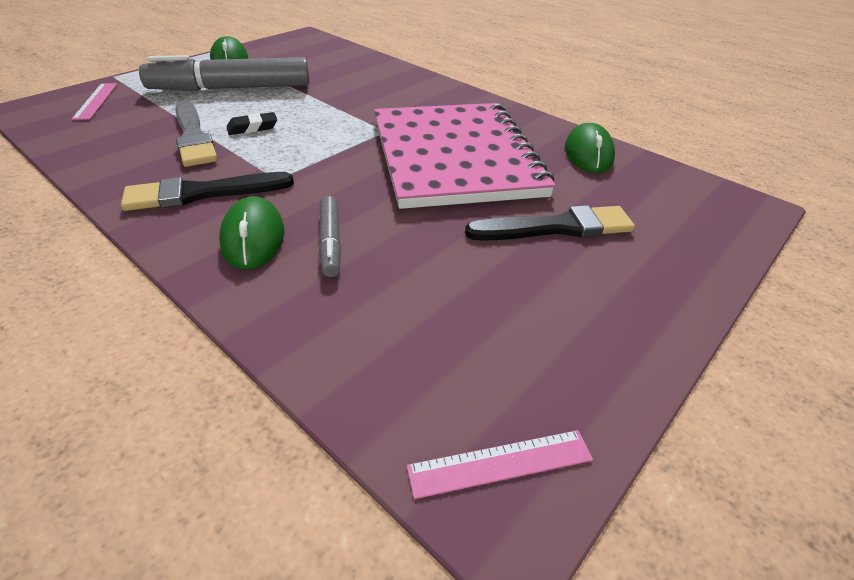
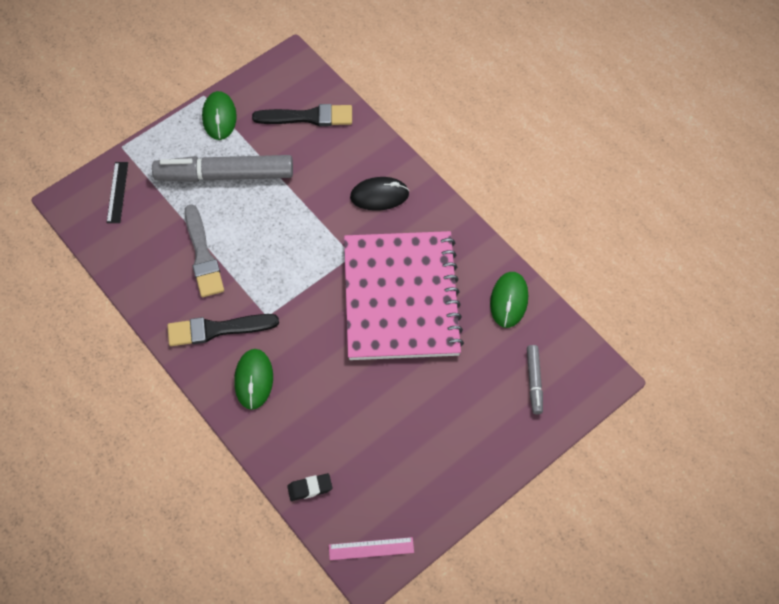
camera: 10 degrees right, 20 degrees up
(96, 101) = (117, 192): pink ruler -> black ruler
(252, 128) = (246, 244): black eraser -> black eraser (310, 488)
(330, 242) = (302, 389): grey marker -> grey marker (534, 381)
(408, 95) = (379, 195): none -> black mouse
(557, 227) = (453, 387): black brush -> black brush (308, 117)

